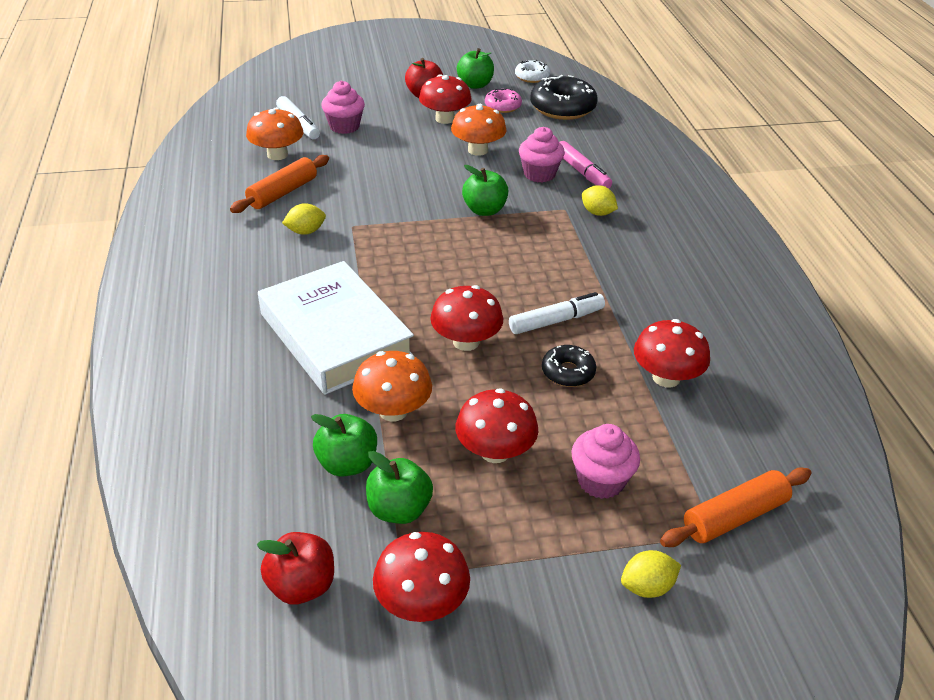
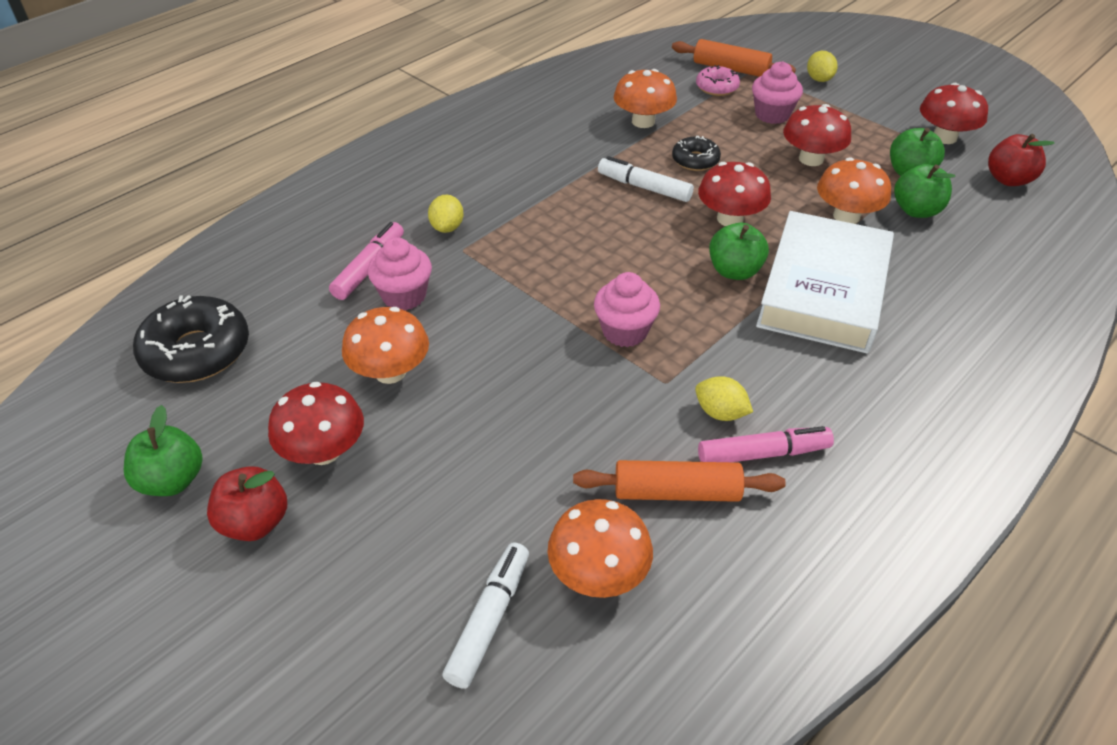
camera: 125 degrees left, 5 degrees up
(262, 229) = (762, 453): none -> pink marker
(344, 126) = (444, 553): pink cupcake -> pink cupcake (624, 331)
(484, 210) = (523, 301): green apple -> green apple (734, 271)
(502, 106) = (234, 411): pink donut -> pink donut (717, 87)
(532, 77) = (97, 429): white donut -> none
(647, 587) = (819, 79): yellow lemon -> yellow lemon turned 45 degrees clockwise
(666, 377) = (643, 121): red mushroom -> orange mushroom

